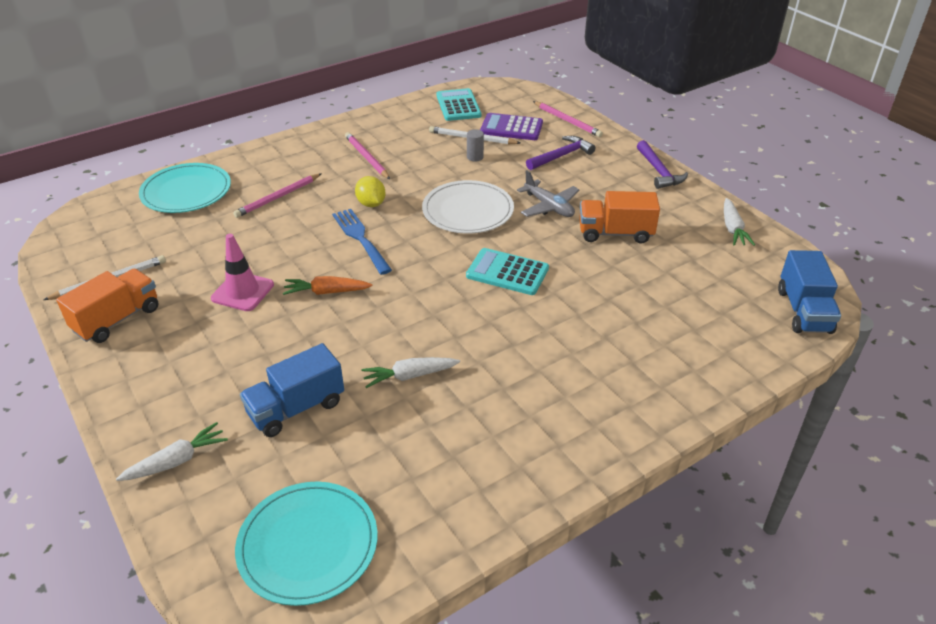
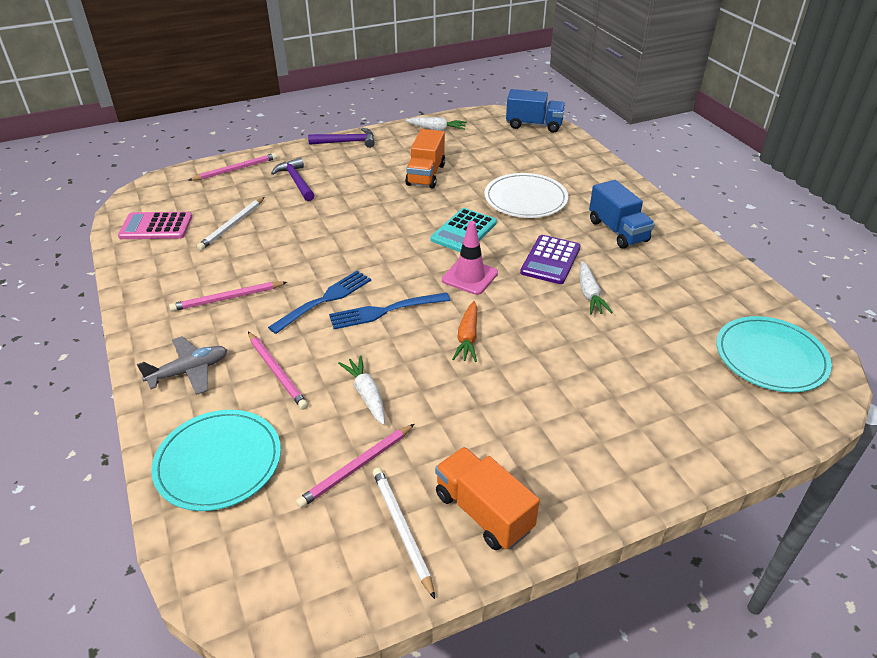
camera: 80 degrees left, 0 degrees up
(172, 251) = (356, 467): none -> pink pencil
(177, 460) = (697, 440): white carrot -> white carrot (366, 394)
(242, 292) = (453, 400): pink traffic cone -> pink traffic cone (469, 276)
(296, 408) = (628, 361): blue truck -> blue truck (617, 231)
(371, 204) = (324, 300): yellow lemon -> blue fork
(458, 106) = (156, 227): turquoise calculator -> pink calculator
(468, 210) = (363, 241): white plate -> white plate (525, 199)
(475, 157) = (270, 227): grey cylinder -> none
(511, 128) = (227, 200): purple calculator -> purple calculator (550, 260)
(549, 206) = (375, 199): grey plane -> grey plane (189, 371)

